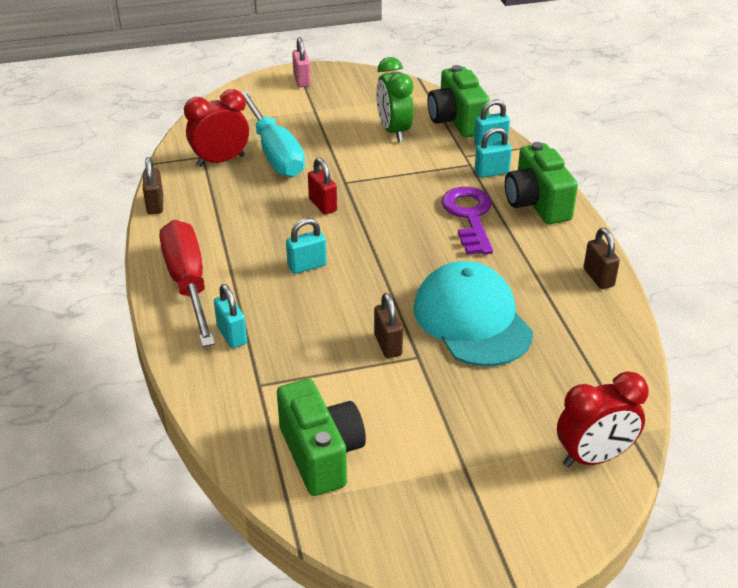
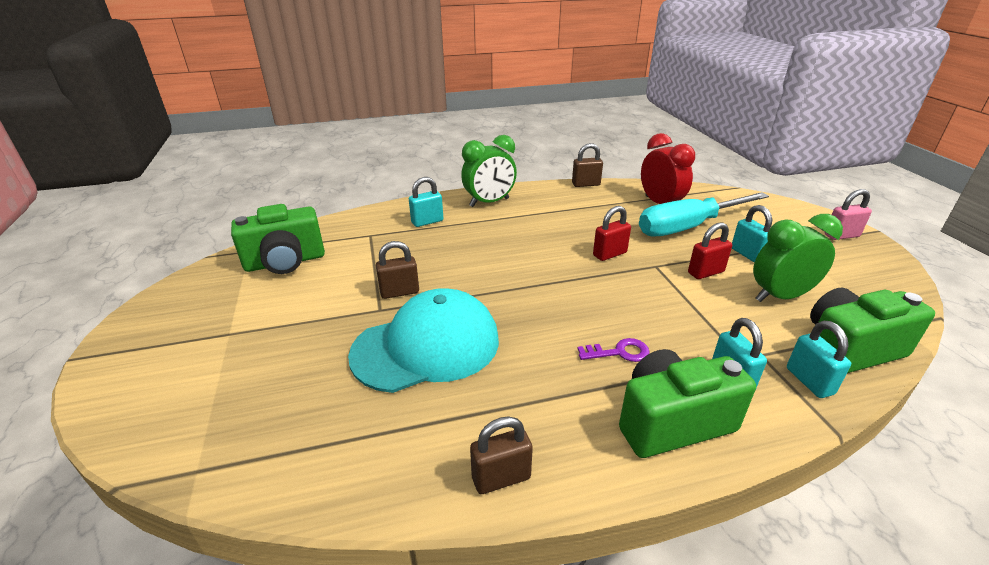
camera: 90 degrees right, 5 degrees down
(188, 283) = (489, 202): red screwdriver -> green clock
(307, 266) = (513, 249): turquoise padlock -> turquoise padlock (747, 254)
(358, 158) = (705, 272): none -> red padlock
(469, 216) = (619, 352): purple key -> purple key, size x0.52
(594, 457) = (182, 429): red clock -> none

